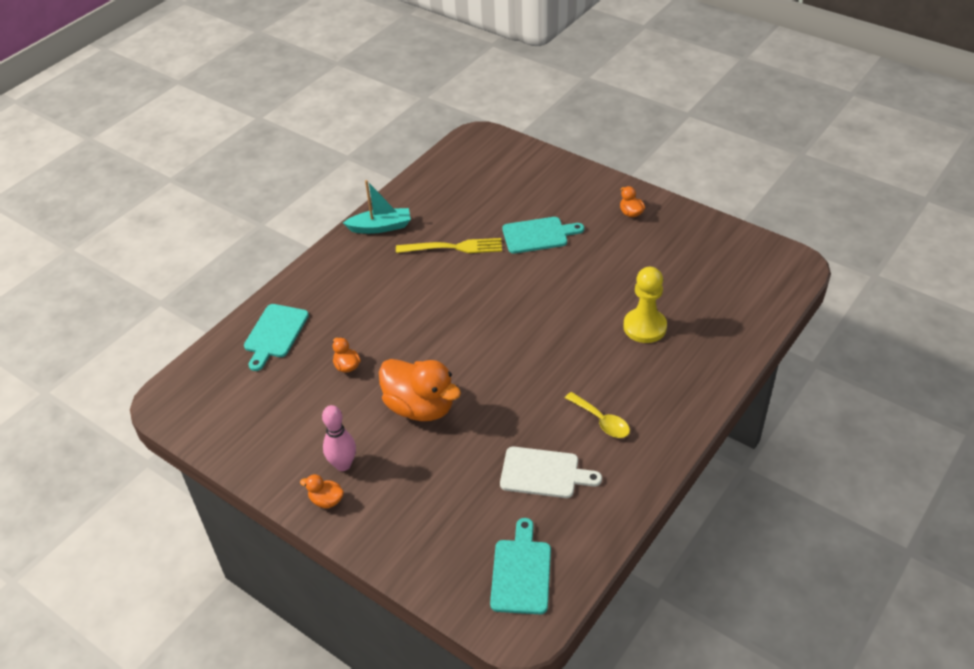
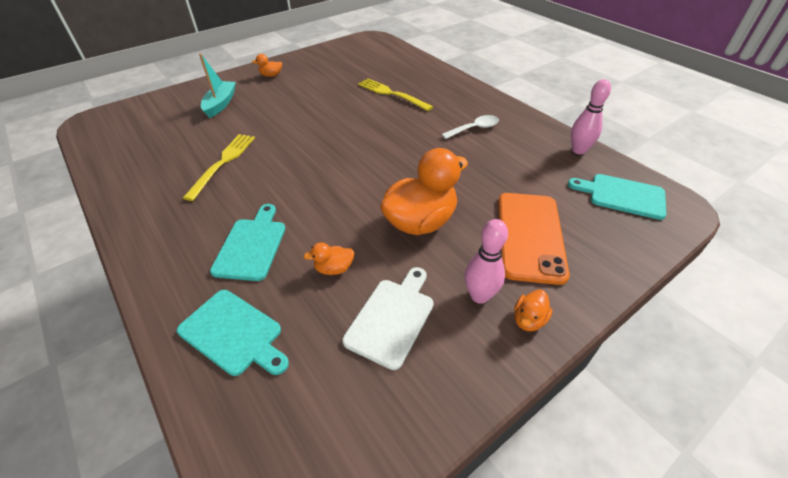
camera: 75 degrees left, 0 degrees up
(380, 227) = (140, 206): turquoise boat -> turquoise boat (220, 104)
(427, 493) = (530, 236): none -> orange phone
(538, 235) = (254, 117): turquoise cutting board -> turquoise cutting board (251, 245)
(544, 473) = (520, 165): white cutting board -> white cutting board (392, 318)
(599, 528) = (578, 150): none -> pink bowling pin
(601, 421) = (474, 129): yellow spoon -> white spoon
(644, 327) = (391, 94): yellow pawn -> yellow fork

